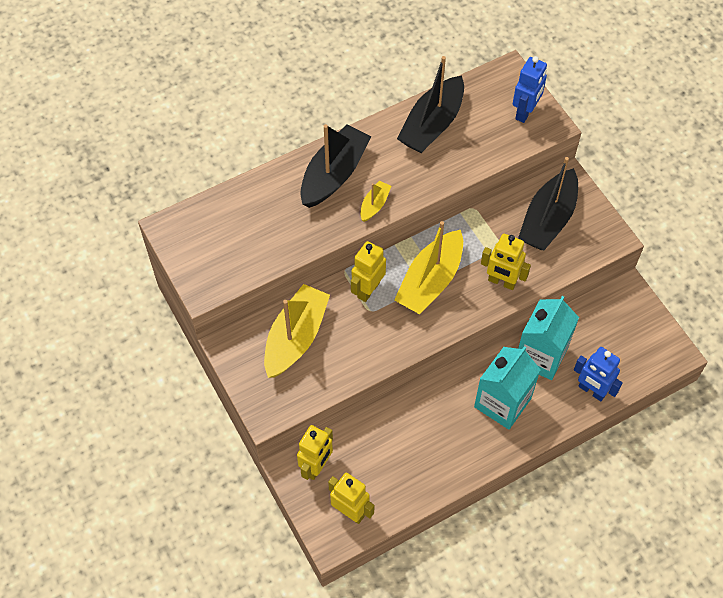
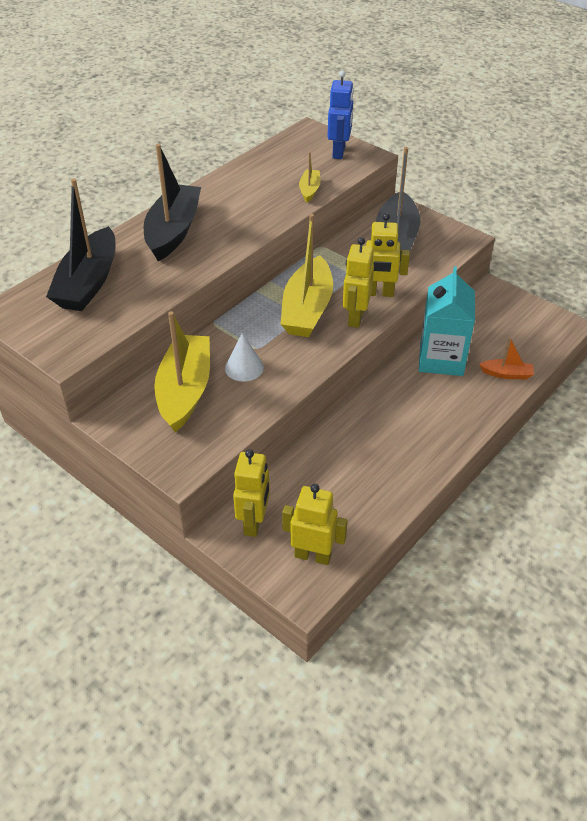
camera: 20 degrees left, 15 degrees down
(352, 328) = (244, 367): none -> white cone
(368, 290) = (246, 332): yellow robot -> yellow robot (355, 317)
(374, 205) = (226, 244): yellow boat -> yellow boat (309, 190)
(432, 124) = (255, 177): black boat -> black boat (88, 282)
(502, 402) = (425, 407): turquoise carton -> none
(591, 391) = (506, 374): blue robot -> orange boat

